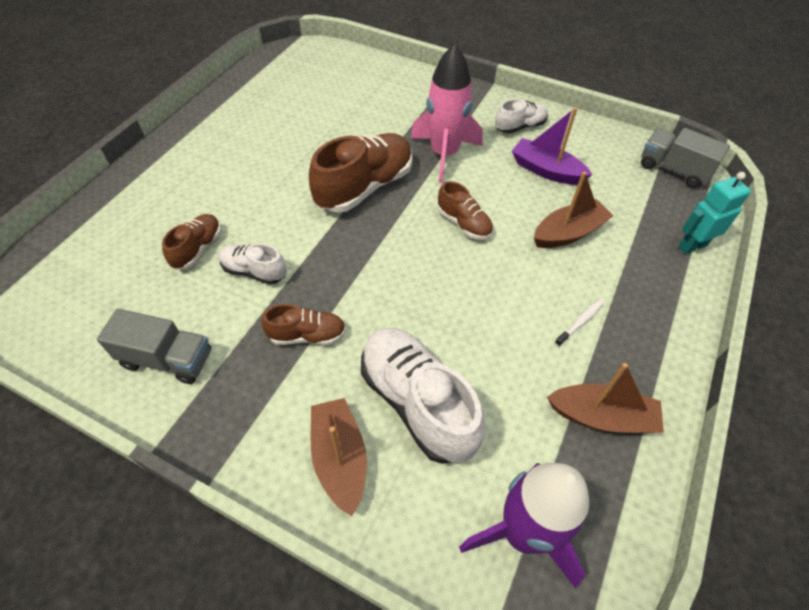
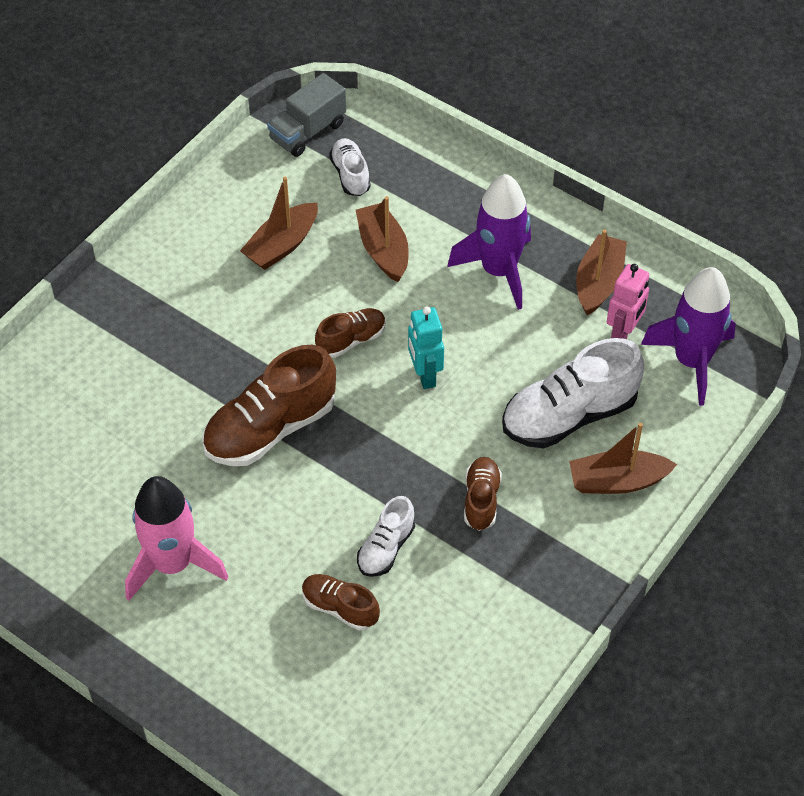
camera: 80 degrees left, 0 degrees up
(167, 359) = (493, 628): grey truck -> none
(365, 187) = (270, 428): brown shoe -> brown shoe turned 90 degrees counterclockwise
(444, 154) = (229, 339): pink rocket -> pink rocket (172, 564)
(520, 127) = (196, 252): white shoe -> white shoe (350, 175)
(540, 449) = (623, 333): none -> pink robot
(546, 170) = (282, 245): purple boat -> brown boat
(580, 322) = (498, 271): white toothbrush -> purple rocket
(692, 246) = (420, 155): turquoise robot -> turquoise robot (424, 375)

